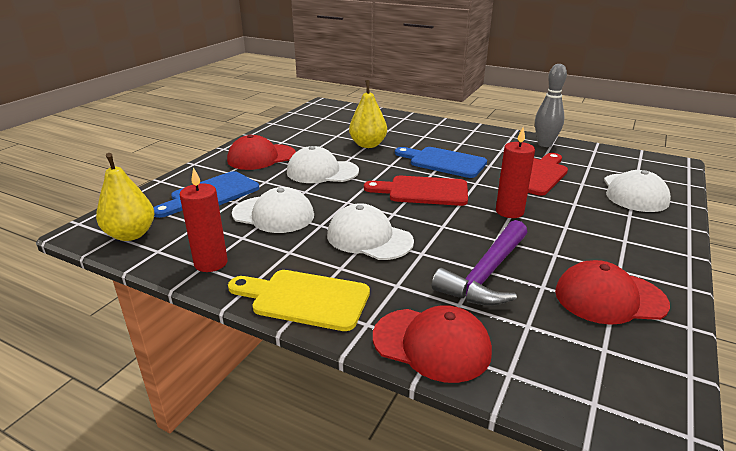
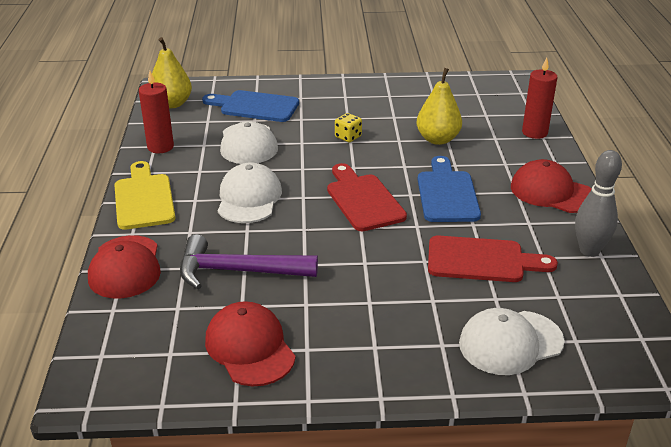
camera: 60 degrees right, 5 degrees up
(261, 157) = (344, 99): red cap -> red cap (552, 192)
(322, 171) = (348, 137): white cap -> yellow dice
(509, 211) = (369, 260): red candle -> red candle (534, 132)

